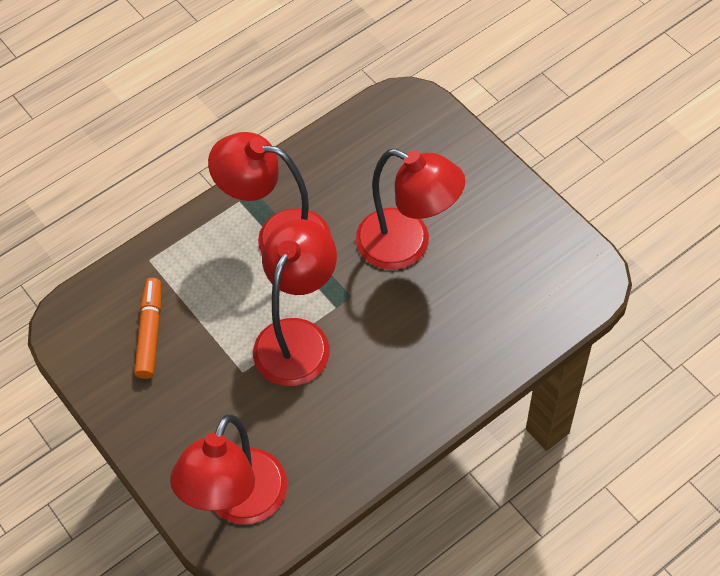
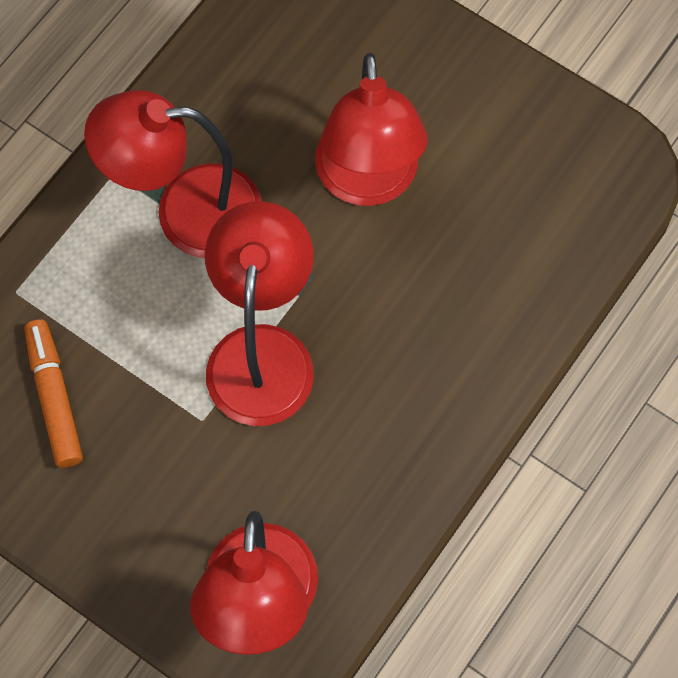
camera: 20 degrees left, 10 degrees up
(407, 245) = (368, 182): red lamp -> red lamp turned 75 degrees clockwise

